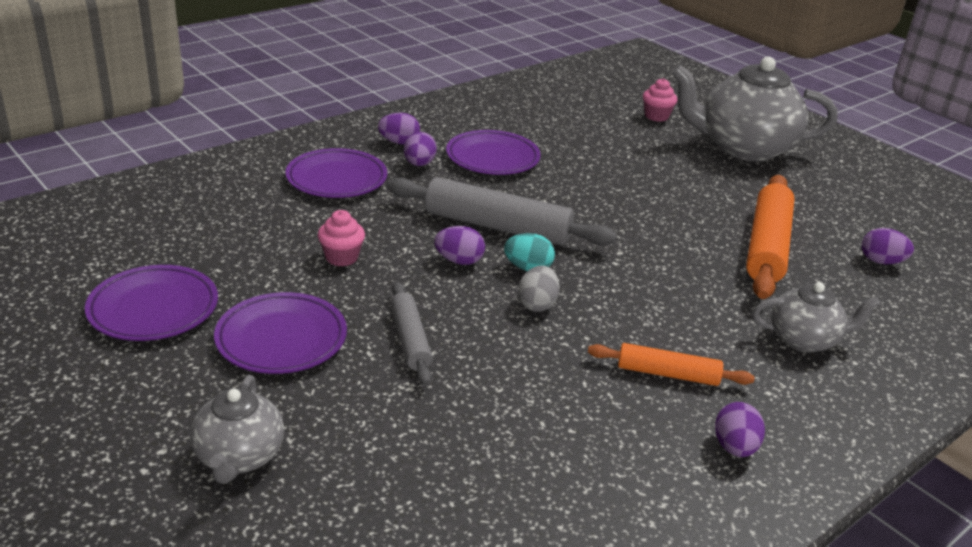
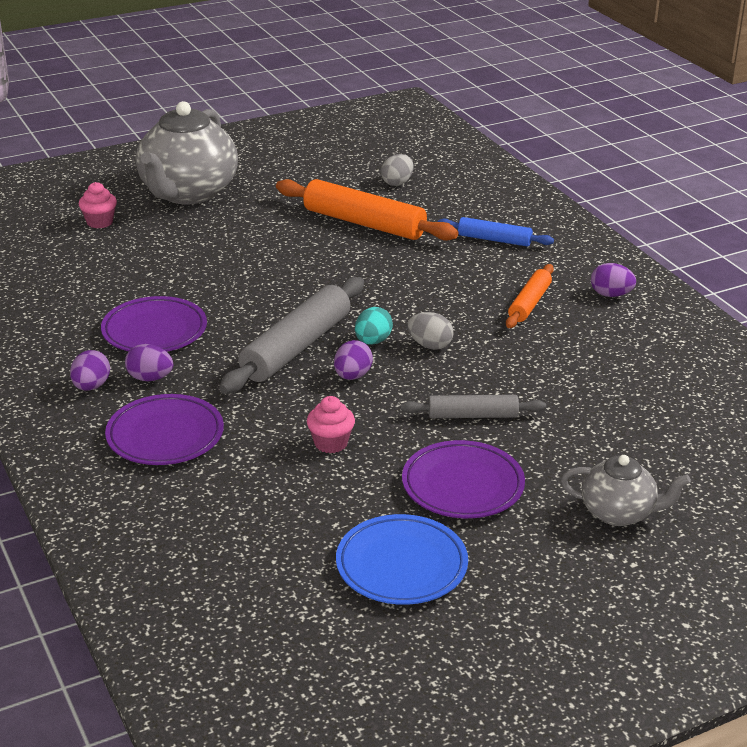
camera: 75 degrees left, 0 degrees up
(153, 309) = (401, 566): purple plate -> blue plate
(804, 340) = (494, 240): grey teapot -> blue rolling pin
(881, 261) = (397, 183): purple egg -> grey egg

